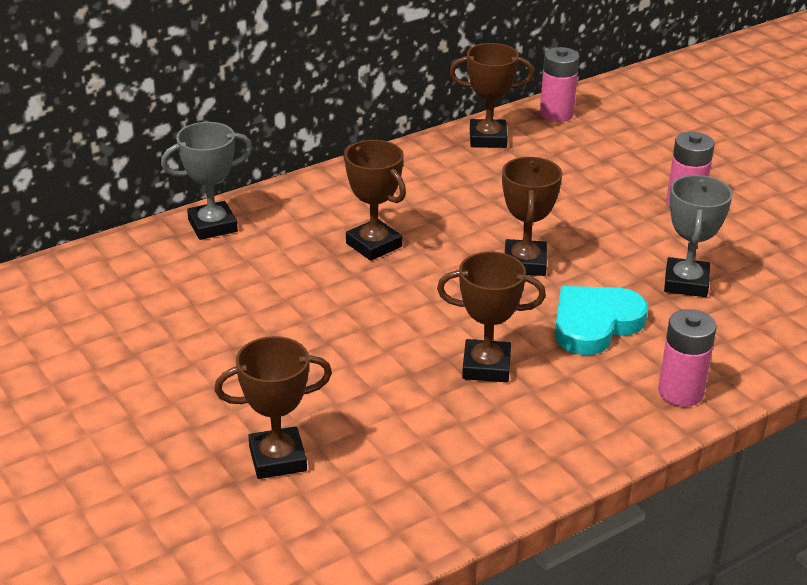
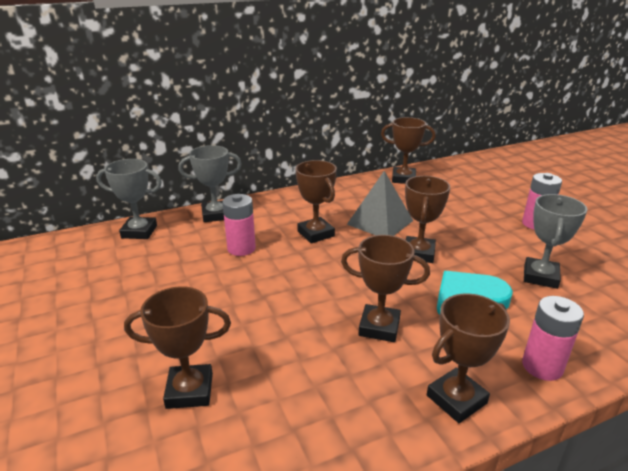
camera: 10 degrees right, 5 degrees down
(108, 263) = (139, 232): none -> grey trophy
(463, 219) = (380, 222): none -> grey pyramid
(556, 114) = (448, 168): pink battery -> pink battery (241, 248)
(584, 436) = (456, 399): none -> brown trophy

